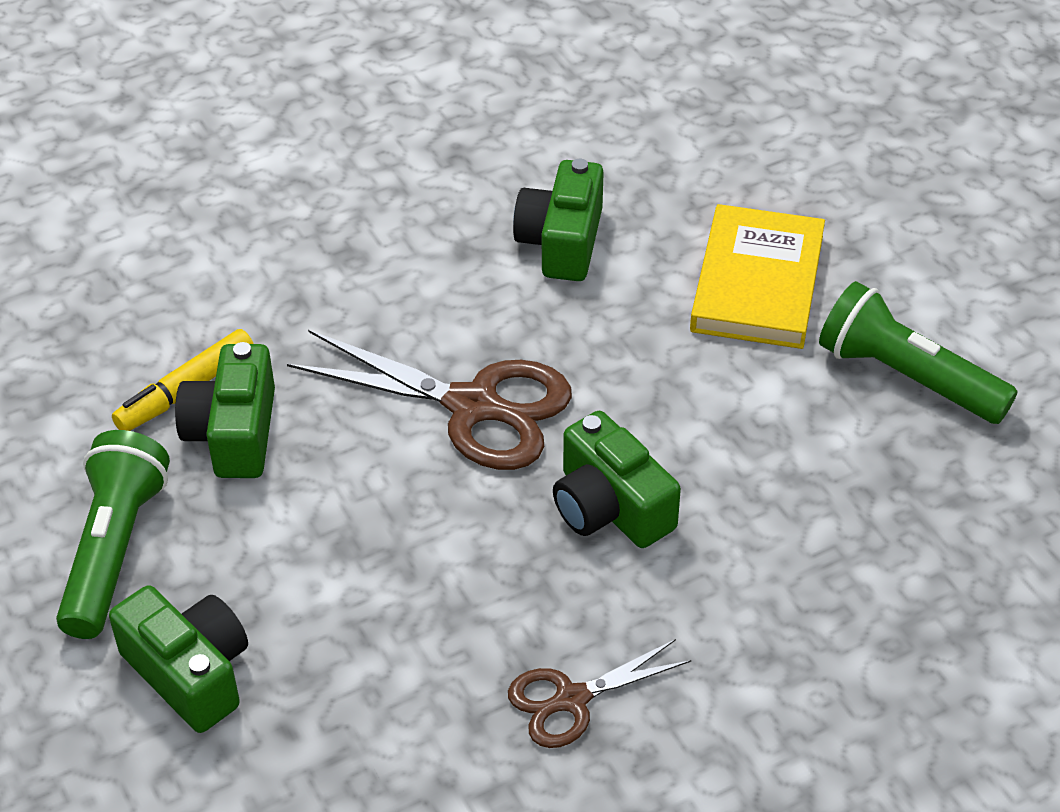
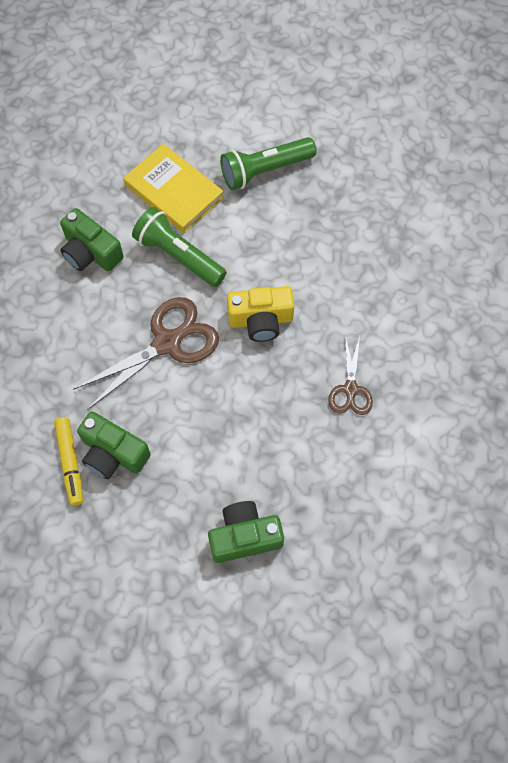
camera: 60 degrees left, 20 degrees up
(114, 550) = (151, 539): green flashlight -> green flashlight (179, 256)
(610, 507) = (261, 320): green camera -> yellow camera

